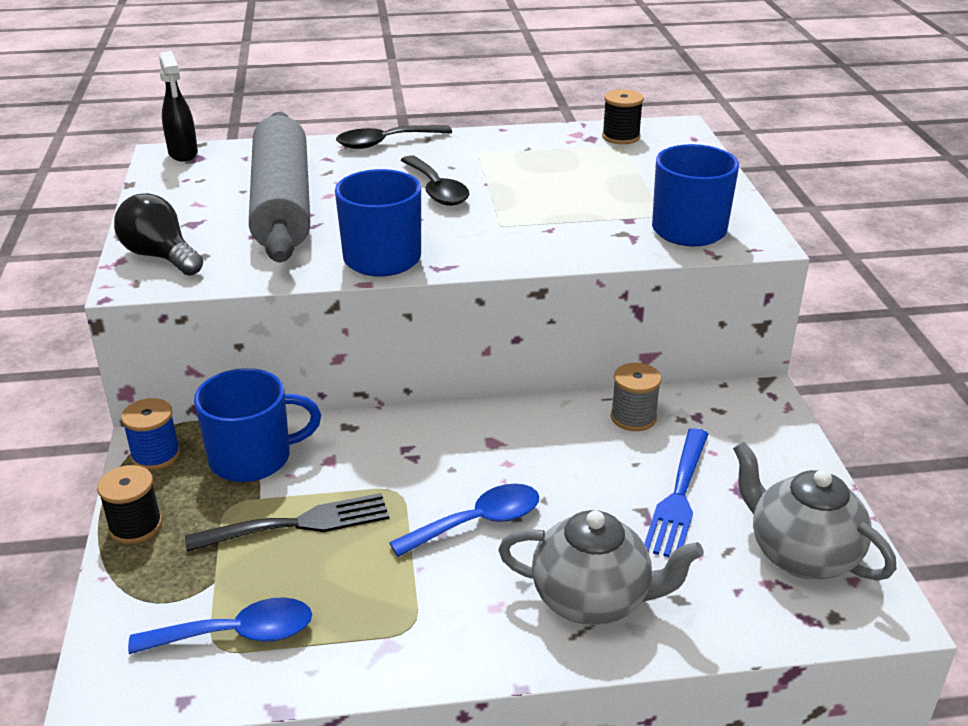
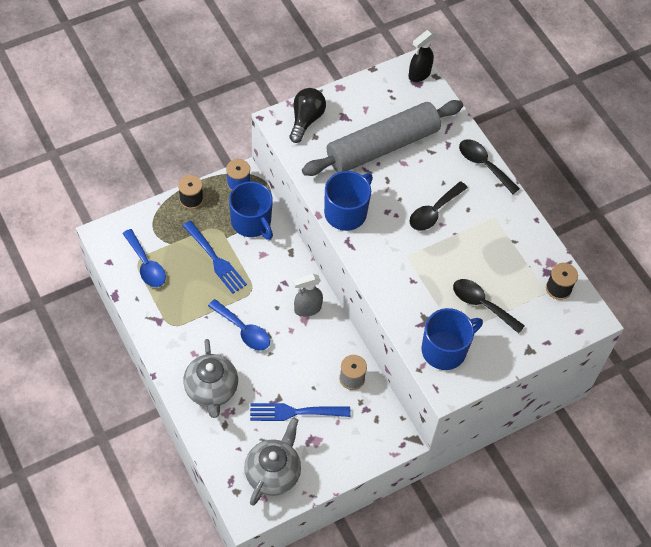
camera: 65 degrees right, 25 degrees up
(298, 524) = (215, 259): black fork -> blue fork
(475, 434) = (307, 309): none -> grey spray bottle
(620, 188) = (482, 304): none -> black spoon

